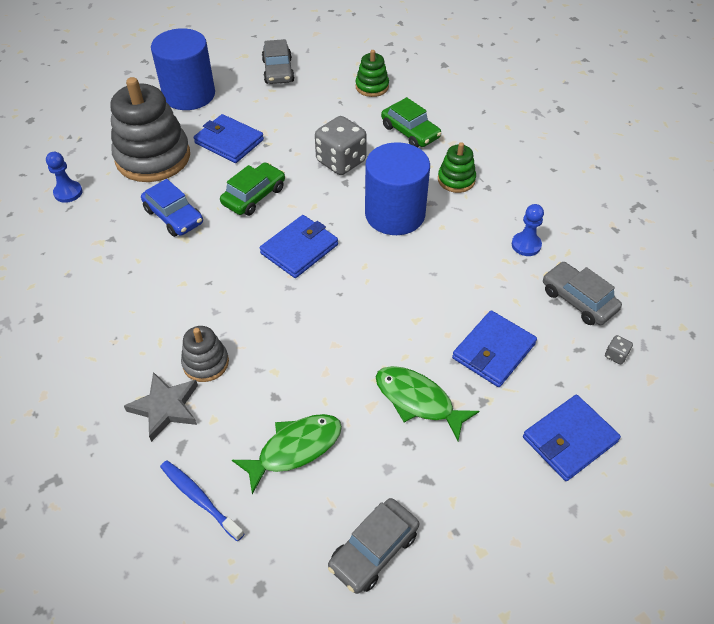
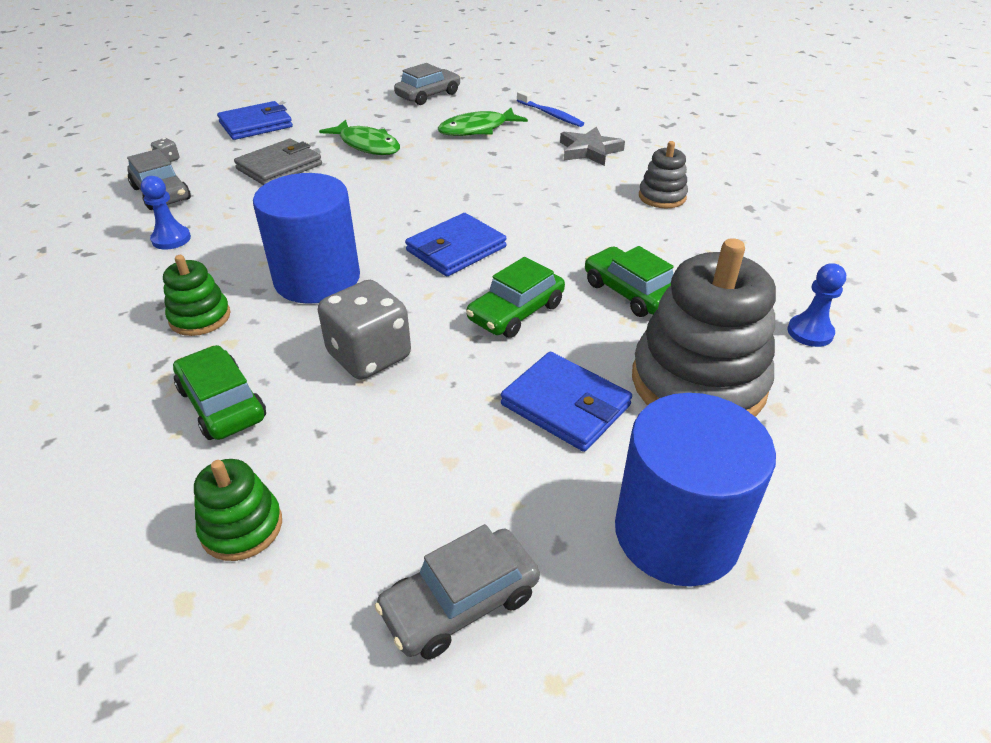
camera: 175 degrees left, 10 degrees down
(174, 216) = (630, 292): blue car -> green car
(205, 363) = (558, 171): grey stacking toy -> grey stacking toy (662, 197)
(278, 71) = (460, 602): grey car -> grey car turned 120 degrees counterclockwise
(493, 351) = (279, 167): blue wallet -> grey wallet

